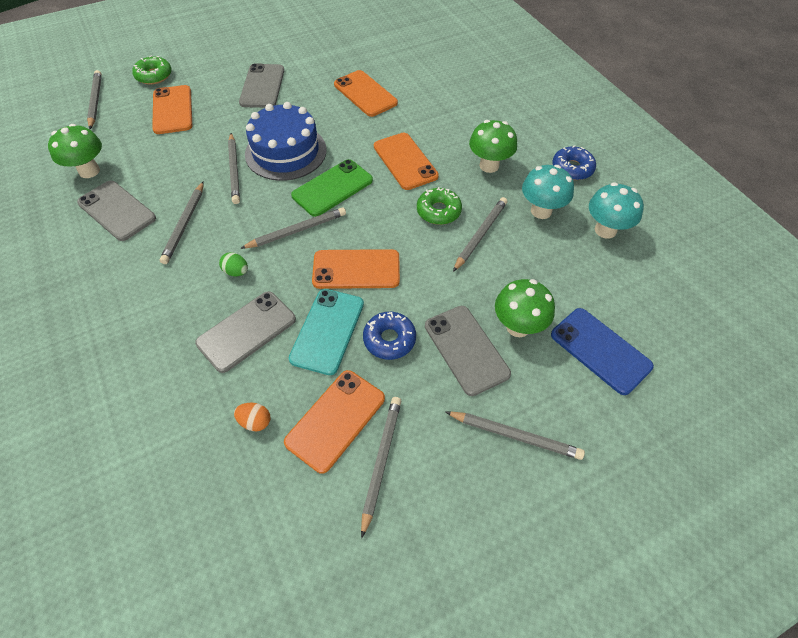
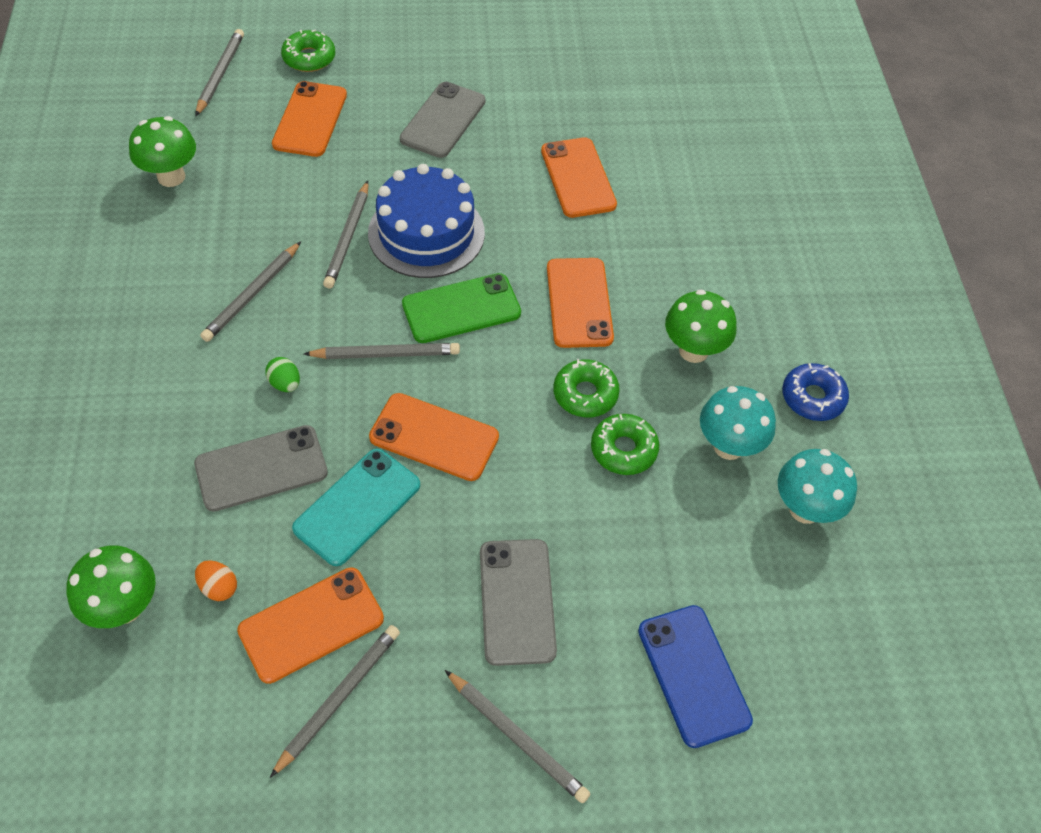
camera: 20 degrees right, 0 degrees up
(117, 211) = (181, 245): grey phone -> none
(389, 339) = (427, 548): blue donut -> none
(480, 235) = (623, 449): grey pencil -> green donut
(518, 326) = (601, 598): green mushroom -> green mushroom (124, 607)

